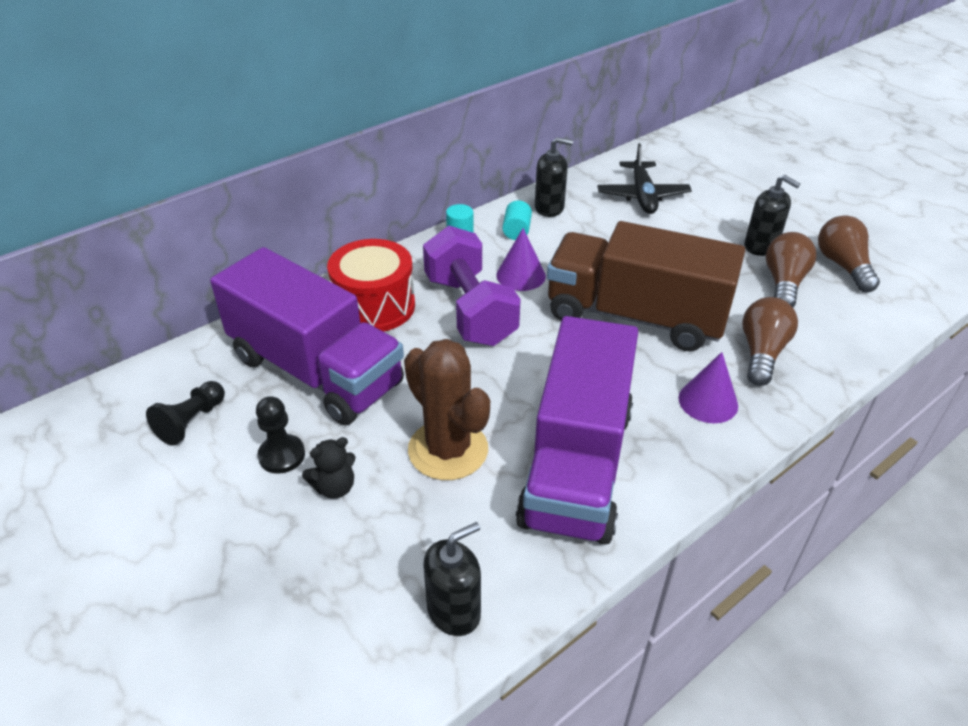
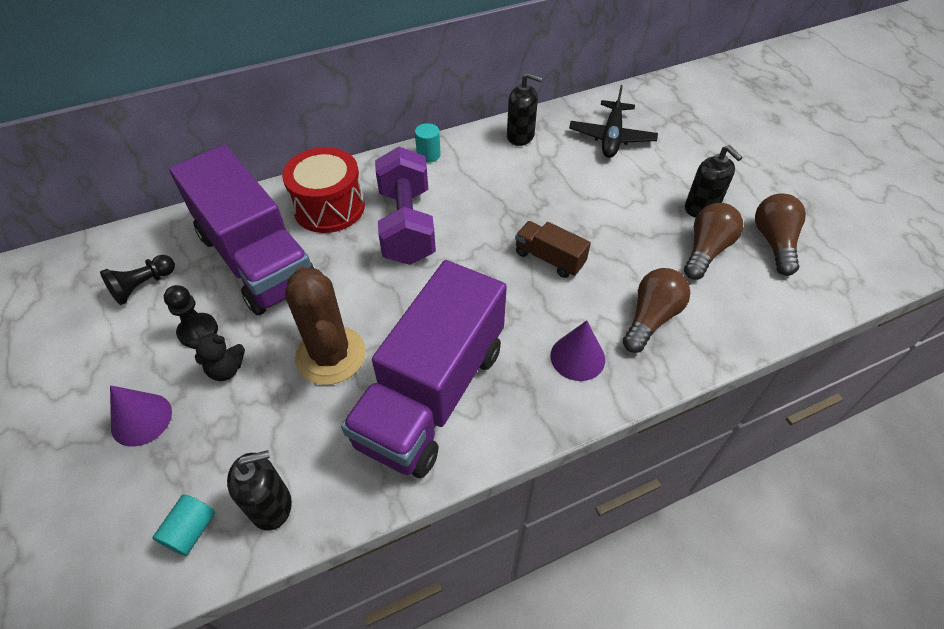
camera: 15 degrees right, 10 degrees up
(516, 231) = (481, 155): turquoise cylinder -> turquoise cylinder (191, 530)
(521, 275) = (465, 199): purple cone -> purple cone (141, 419)
(635, 316) = (549, 258): brown truck -> brown truck, size x0.43

